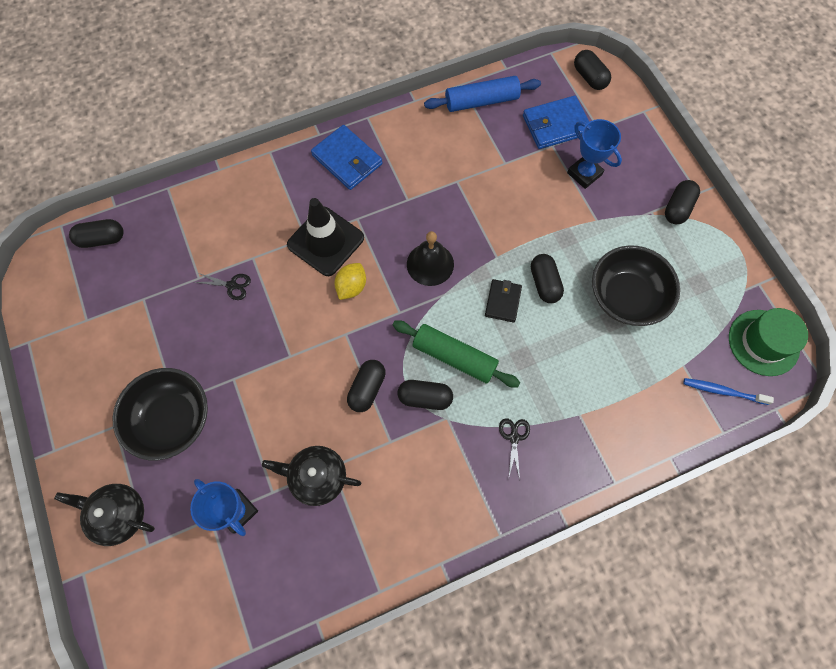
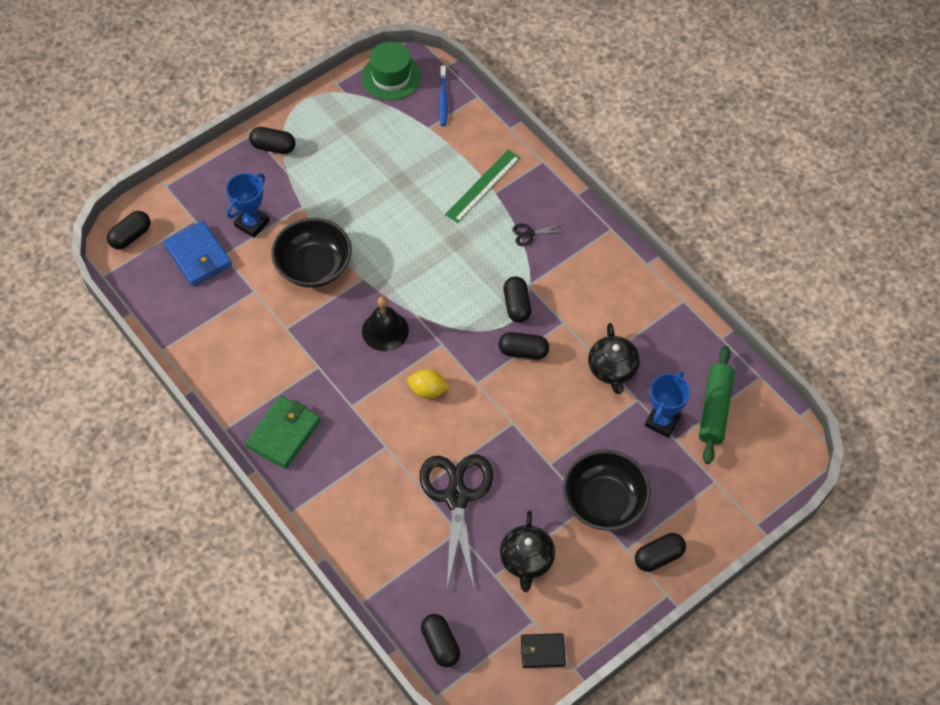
camera: 105 degrees left, 10 degrees down
(119, 514) = (700, 514): black teapot -> black teapot (526, 560)
(232, 285) = (457, 497): black scissors -> black scissors, size x2.49
(325, 241) = (385, 427): black traffic cone -> none
(347, 160) = (283, 434): blue wallet -> green wallet
(454, 357) = (472, 291): green rolling pin -> green rolling pin (715, 409)
(481, 101) = (181, 326): blue rolling pin -> none
(503, 302) = (407, 265): black wallet -> black wallet (542, 651)
(544, 283) = (379, 236): black capsule -> black capsule (658, 557)
(590, 404) = (483, 186): none -> green ruler
(626, 296) = (375, 174): black bowl -> black bowl (314, 266)

